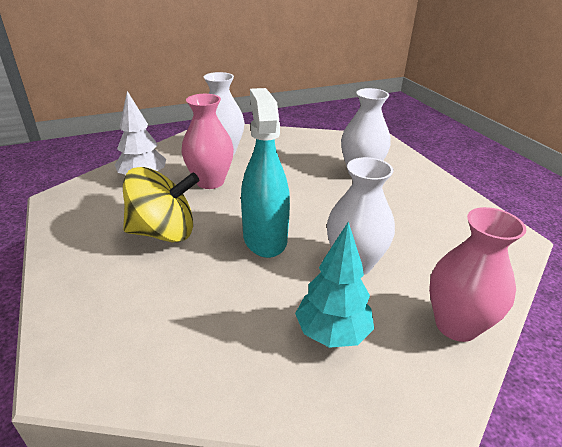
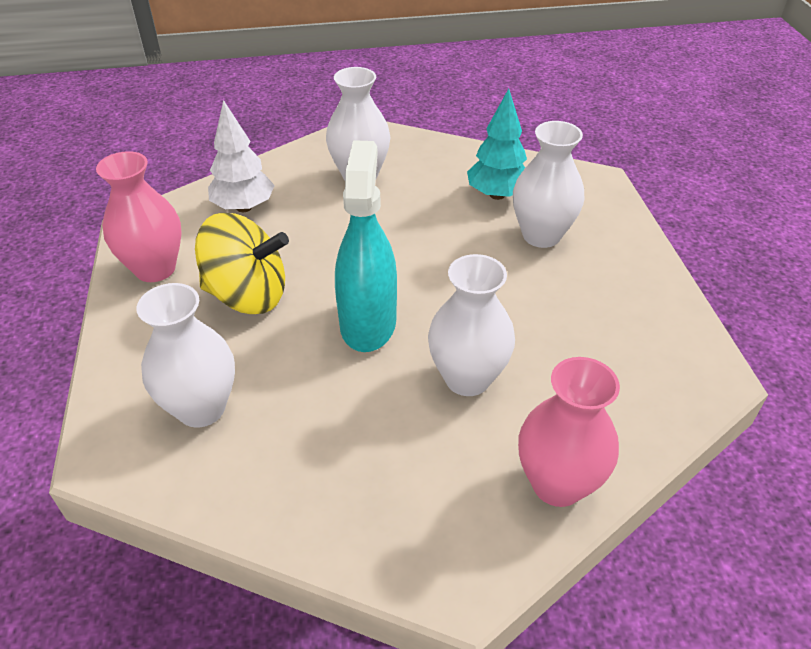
camera: 15 degrees right, 10 degrees up
(148, 319) = (201, 408): none -> white vase
(210, 182) = (327, 224): pink vase -> pink vase (155, 269)
(332, 333) = (400, 464): turquoise tree -> turquoise tree (497, 195)

